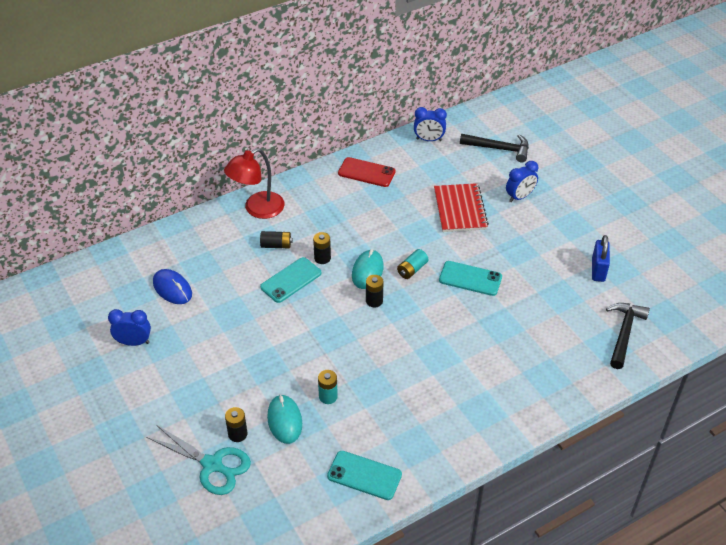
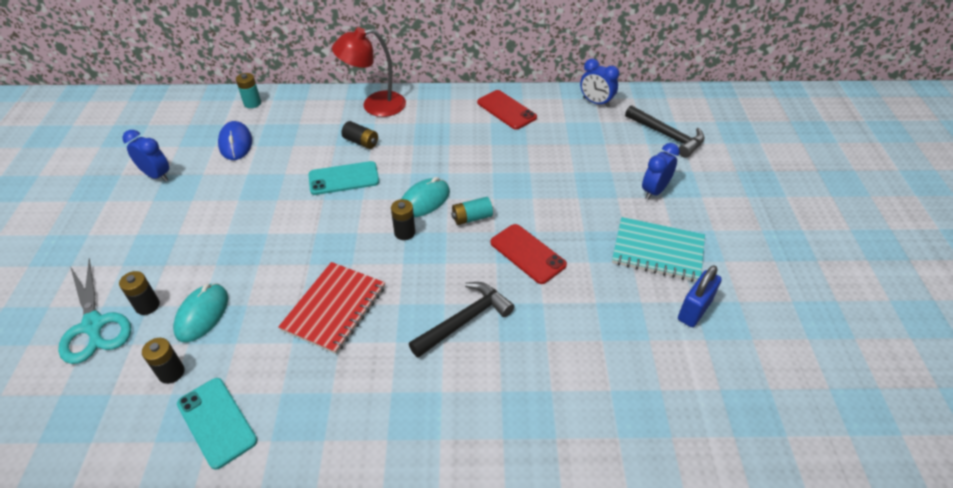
camera: 30 degrees right, 0 degrees up
(322, 258) = (392, 170): black battery -> black battery (171, 372)
(328, 396) = (267, 310): turquoise battery -> turquoise battery (252, 103)
(460, 209) = (575, 178): red notebook -> red notebook (334, 308)
(470, 279) = (527, 254): turquoise phone -> red phone
(519, 197) = (654, 191): blue clock -> blue clock turned 135 degrees clockwise
(551, 240) = (657, 251): none -> turquoise notebook
(624, 333) = (674, 406): black hammer -> black hammer (464, 320)

